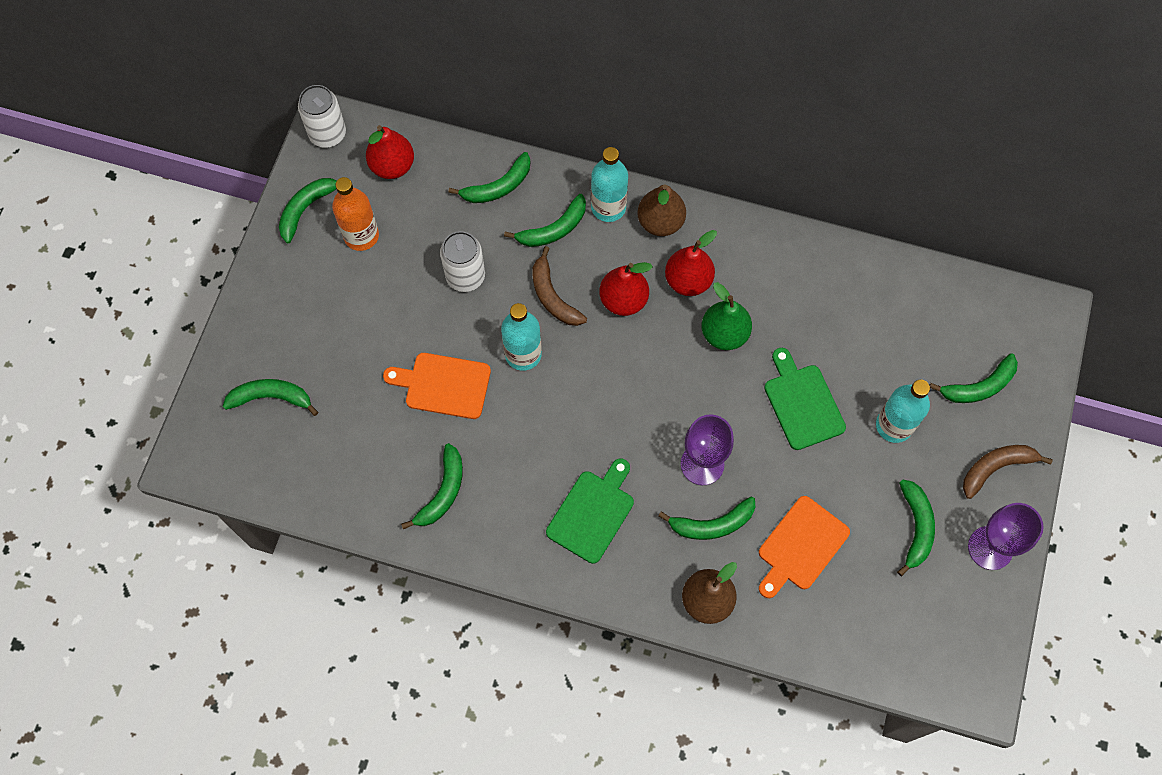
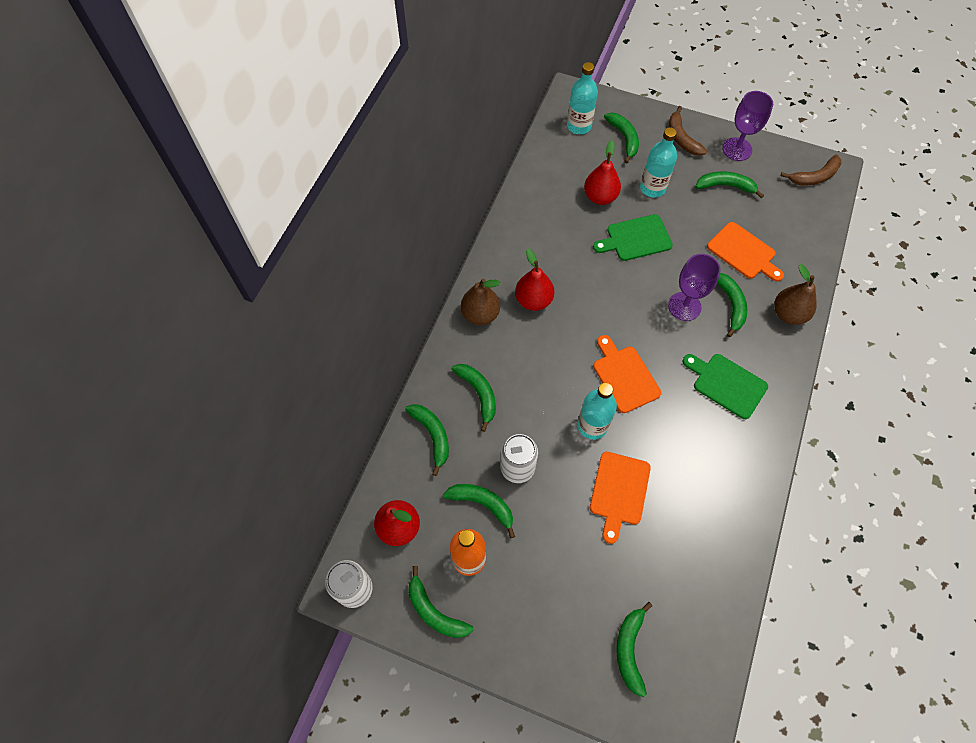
camera: 85 degrees left, 5 degrees down
(442, 492) = (715, 497): green banana -> green banana (483, 504)
(553, 296) = (540, 399): brown banana -> brown banana (814, 177)
(591, 390) = (624, 376): none -> orange cutting board
(608, 207) = (462, 351): turquoise bottle -> turquoise bottle (579, 126)
(623, 300) = (547, 347): red pear -> red pear (600, 197)
(724, 334) = (579, 281): green pear -> none

